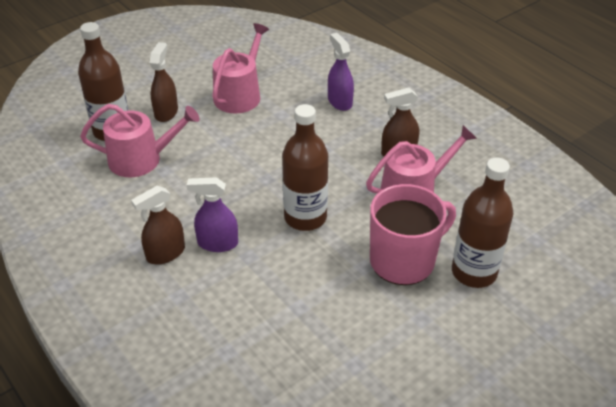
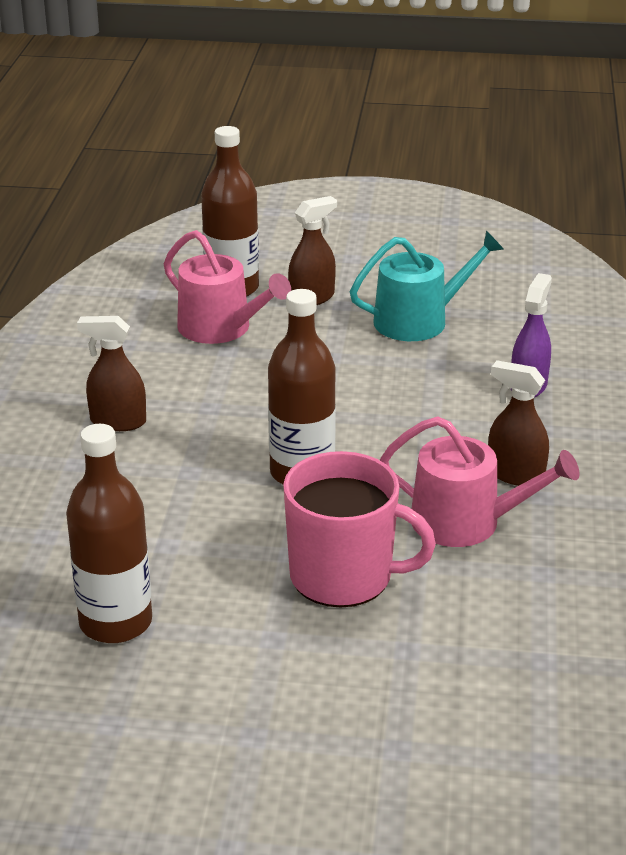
camera: 45 degrees right, 10 degrees down
(217, 243) = (178, 442): purple spray bottle -> none
(240, 94) = (419, 320): pink watering can -> turquoise watering can
(474, 272) = (406, 639): brown bottle -> brown bottle (115, 622)

